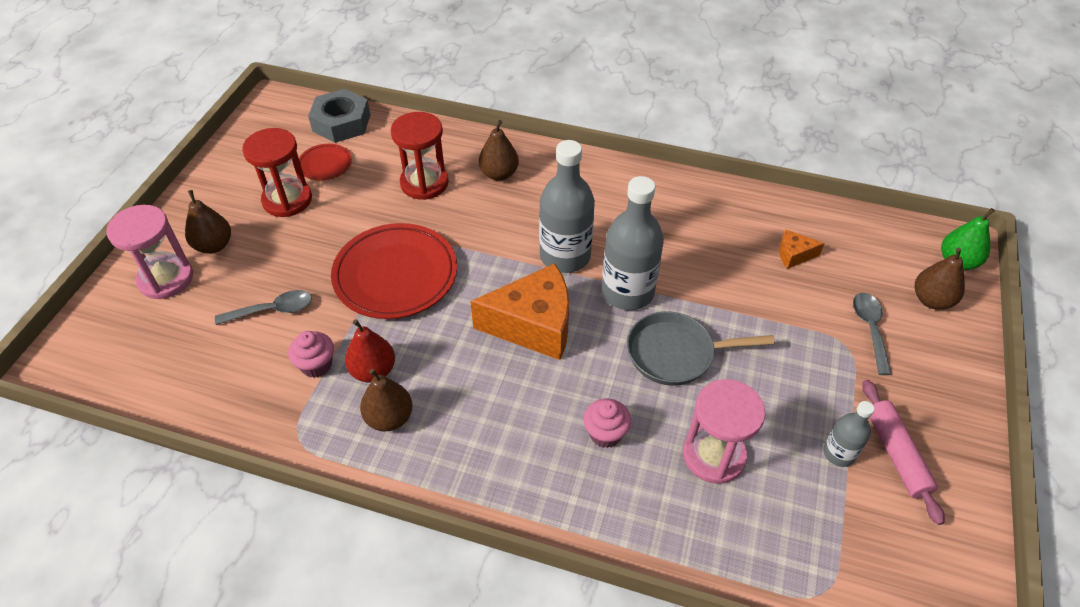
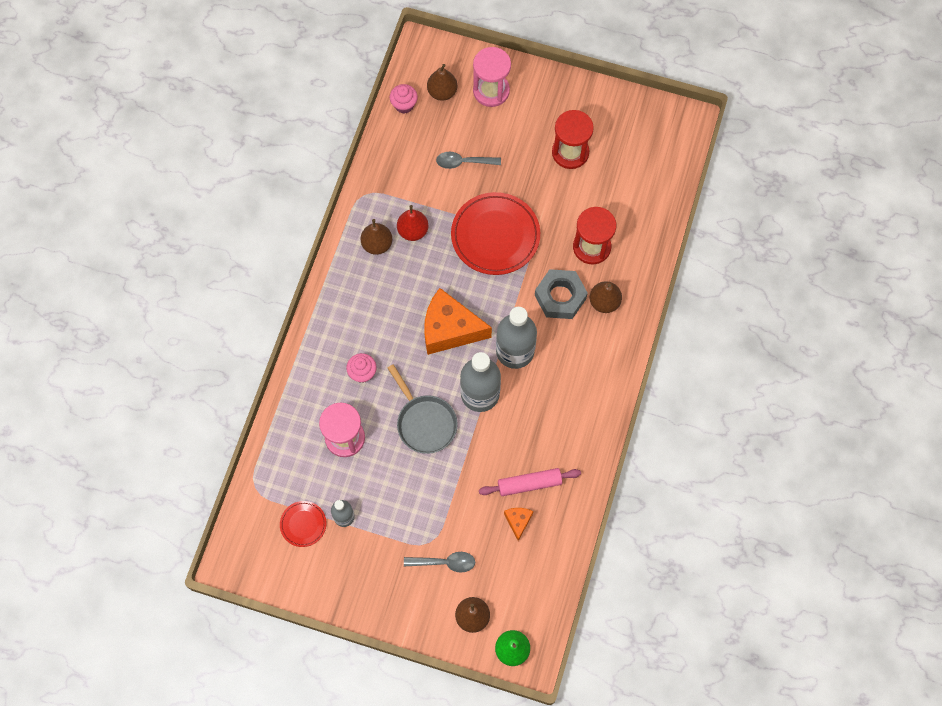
camera: 90 degrees right, 20 degrees up
(214, 245) = (522, 113): brown pear -> brown pear (442, 92)
(272, 310) = (463, 162): grey spoon -> grey spoon turned 105 degrees clockwise
(316, 365) = (418, 196): pink cupcake -> pink cupcake (404, 105)
(325, 164) = (611, 172): red plate -> red plate (303, 524)
(341, 123) = (663, 177): grey nut -> grey nut (560, 297)
(533, 325) = (449, 329): orange cheese -> orange cheese turned 105 degrees clockwise
(676, 353) = (424, 422): grey pan -> grey pan turned 150 degrees clockwise
(896, 454) = (342, 554): pink rolling pin -> pink rolling pin (529, 484)

